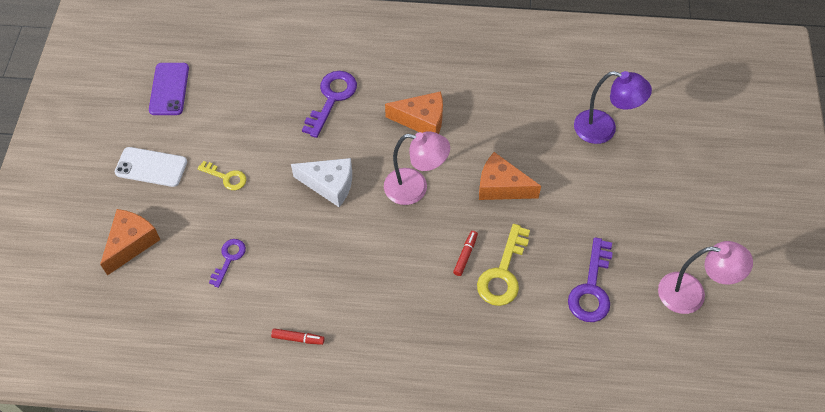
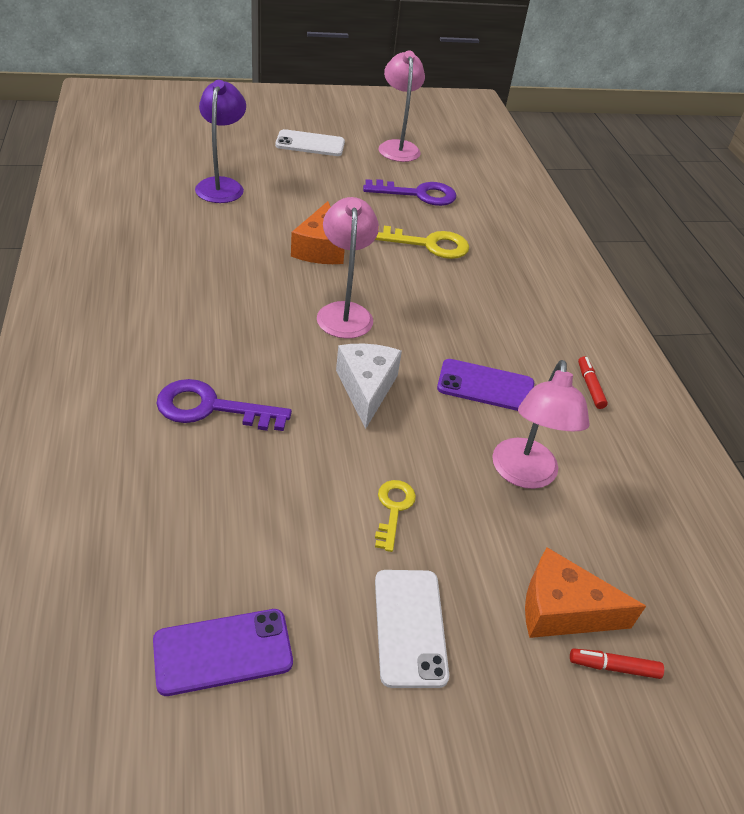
camera: 110 degrees left, 15 degrees down
(229, 258) = (524, 475): purple key -> pink lamp
(315, 262) = (485, 386): none -> purple phone
(422, 120) = (235, 315): orange cheese -> none
(465, 255) = (418, 269): red marker -> red marker (613, 667)
(689, 211) = (310, 144): none -> white phone

